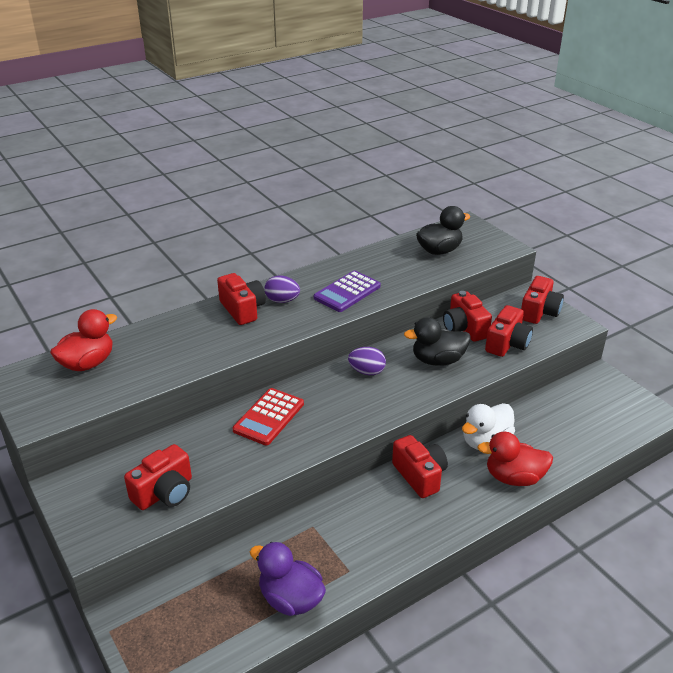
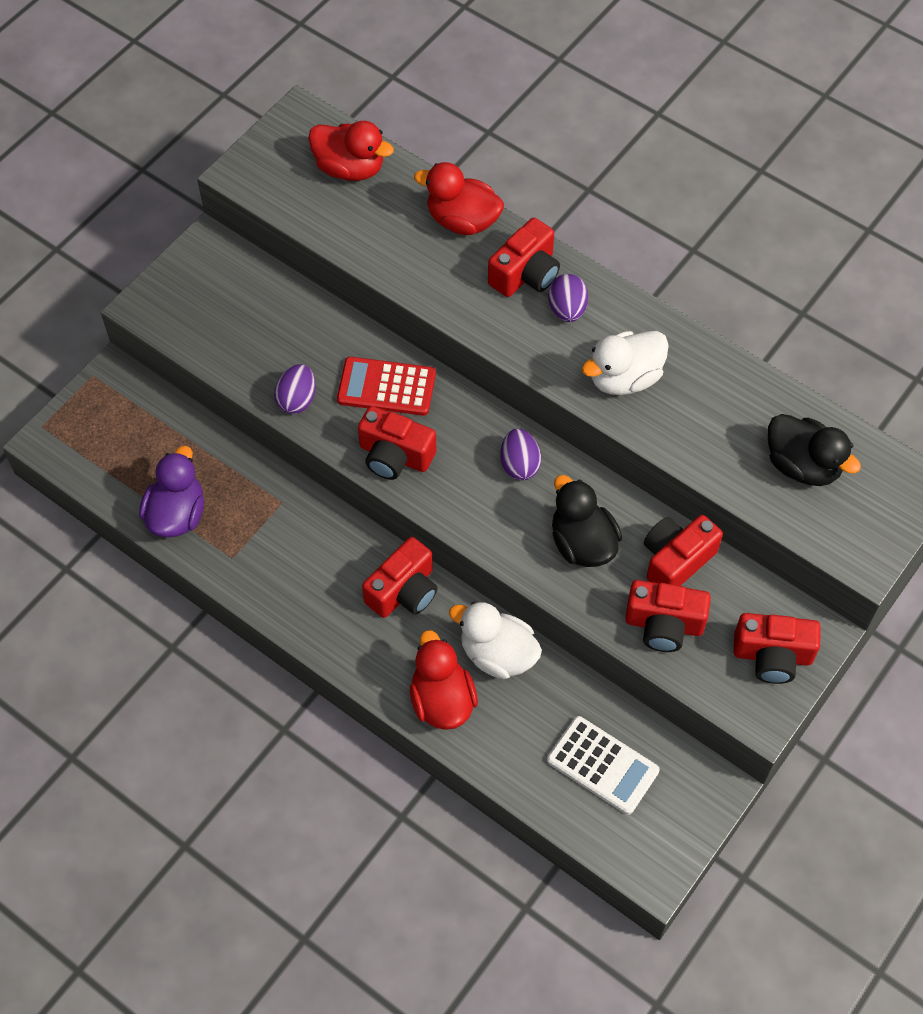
camera: 70 degrees right, 25 degrees up
(164, 492) = (230, 336): red camera -> red camera (395, 456)
(179, 324) = (462, 221): none -> red duck
(250, 466) = (297, 400): none -> purple egg
(347, 292) = (624, 378): purple calculator -> white duck
(578, 416) = (602, 765): none -> white calculator

